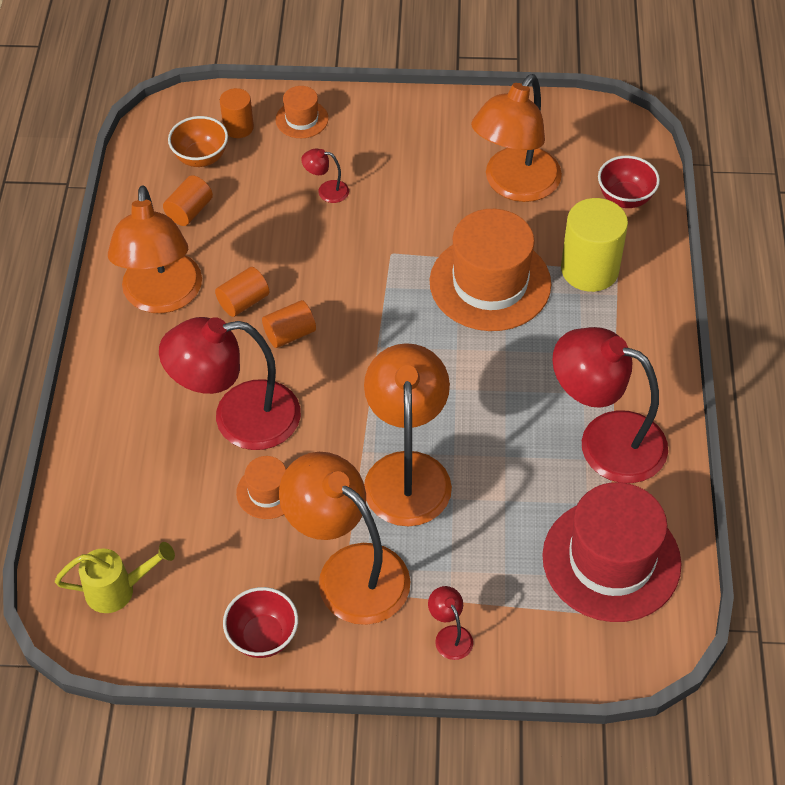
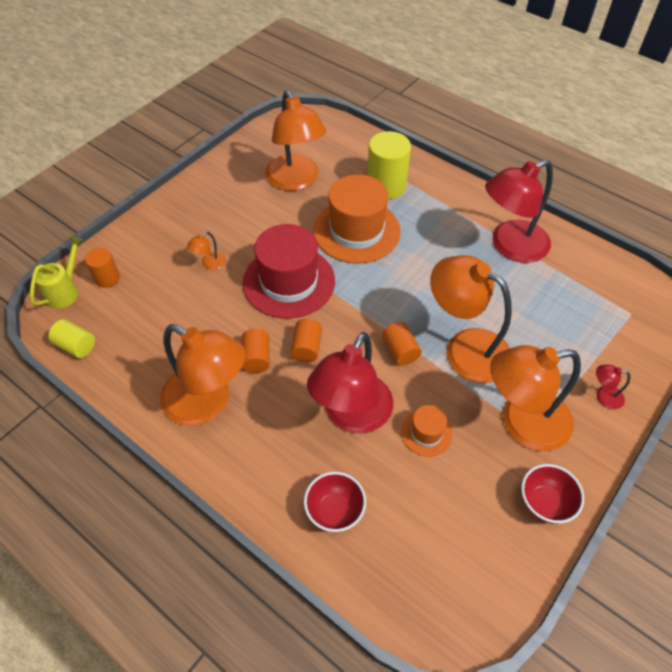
camera: 55 degrees left, 0 degrees up
(118, 589) = (446, 579): yellow watering can -> yellow watering can (65, 291)
(144, 161) = (76, 346): none -> yellow cylinder
(189, 211) = (149, 344): orange cylinder -> orange cylinder (400, 351)
(201, 158) = (110, 312): orange bowl -> none
(302, 119) = (138, 243): orange hat -> none
(326, 191) = (209, 264): red lamp -> orange lamp
(611, 560) = (595, 290): red hat -> red hat (289, 282)
(625, 198) = (350, 145): red bowl -> red bowl (335, 511)

